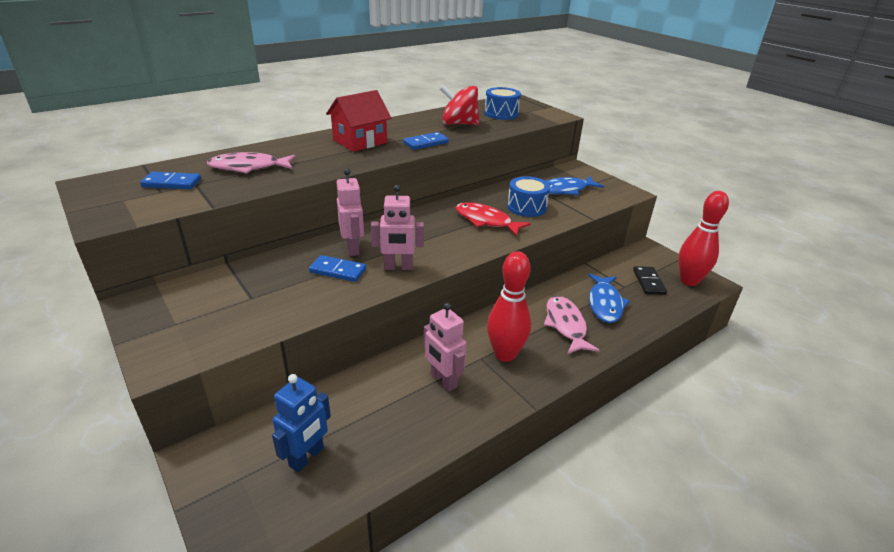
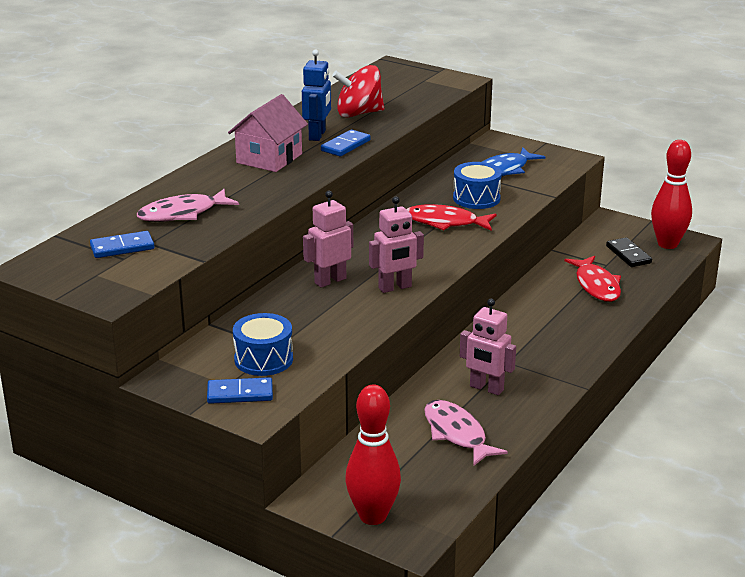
camera: 20 degrees left, 5 degrees down
(307, 457) = (411, 473): blue robot -> blue robot (317, 135)
(338, 271) = (337, 304): blue domino -> blue domino (240, 394)
(353, 248) = (330, 281): pink robot -> pink robot turned 90 degrees counterclockwise
(360, 141) = (269, 158): red house -> pink house
(501, 114) = (395, 90): blue drum -> blue drum (263, 359)
(505, 354) = (528, 353): red bowling pin -> red bowling pin (373, 516)
(566, 325) = (570, 314): pink fish -> pink fish (457, 434)
(605, 303) = (596, 285): blue fish -> red fish

